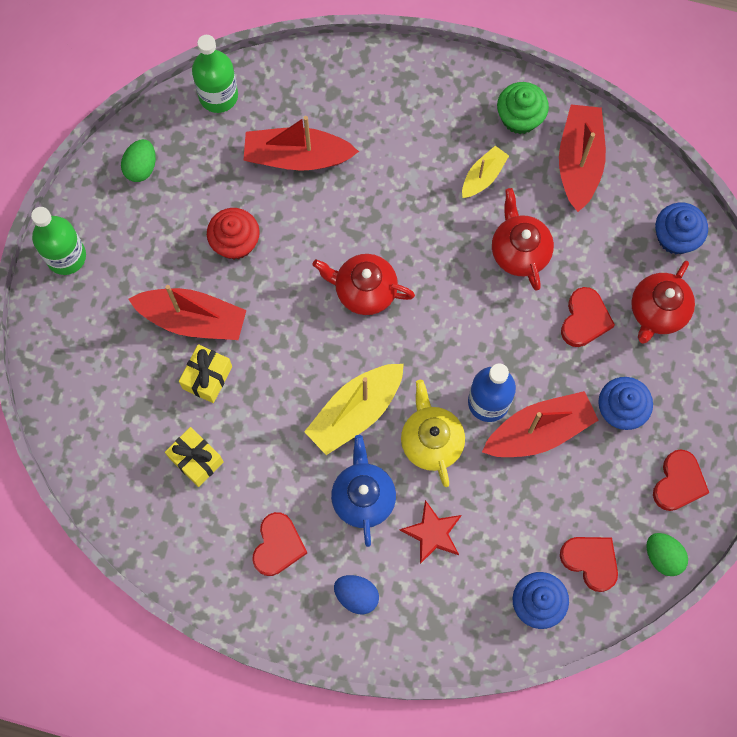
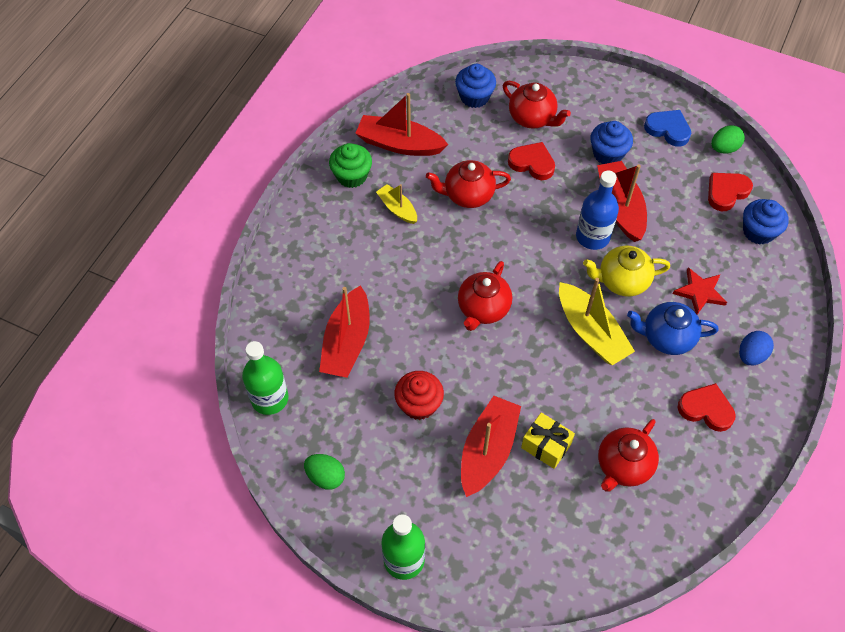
camera: 80 degrees left, 15 degrees down
(196, 460) = (623, 466): yellow gift -> red teapot
(678, 483) = (668, 129): red heart -> blue heart

